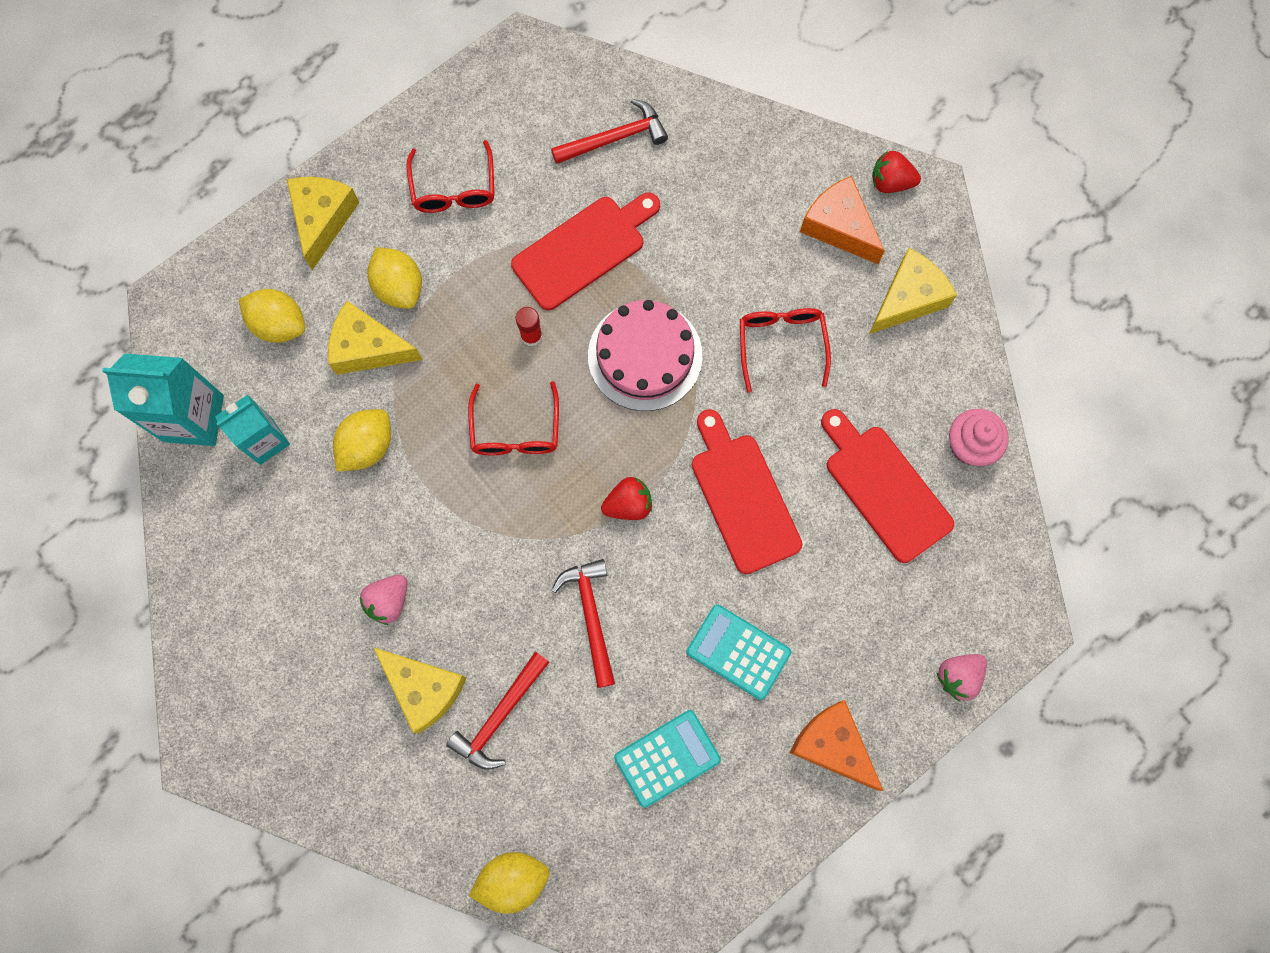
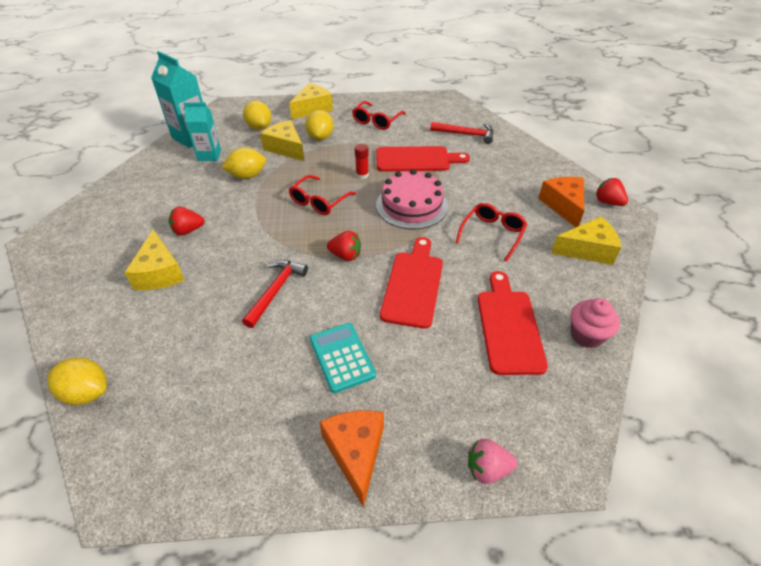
camera: 35 degrees right, 30 degrees down
(388, 601) = (188, 230): pink strawberry -> red strawberry
(499, 717) = (178, 307): red hammer -> none
(667, 758) = (243, 387): turquoise calculator -> none

